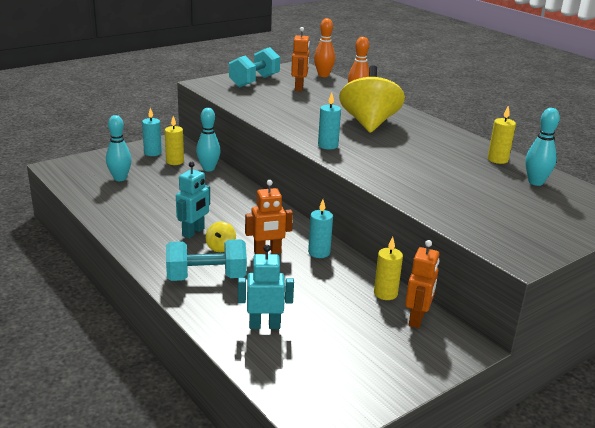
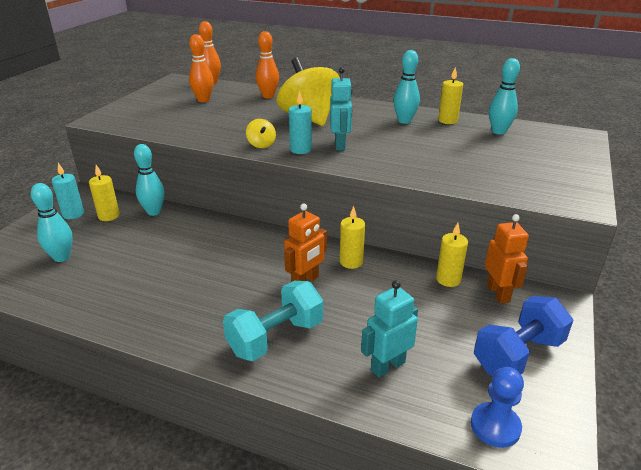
camera: 30 degrees left, 5 degrees up
(193, 232) = (209, 290): turquoise robot -> turquoise robot (340, 145)
(221, 247) = (255, 295): yellow spinning top -> yellow spinning top (261, 144)
(254, 81) = (151, 104): turquoise dumbbell -> none
(298, 391) = (495, 426): none -> blue pawn
(299, 88) = (203, 100): orange robot -> orange bowling pin
(319, 252) = (351, 262): turquoise candle -> yellow candle
(376, 362) = (518, 355): none -> blue dumbbell
(453, 149) = (404, 121): none -> turquoise bowling pin

